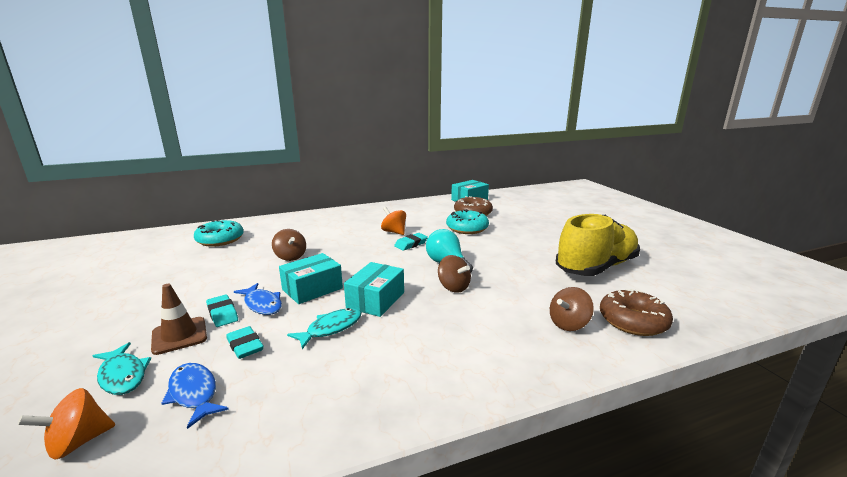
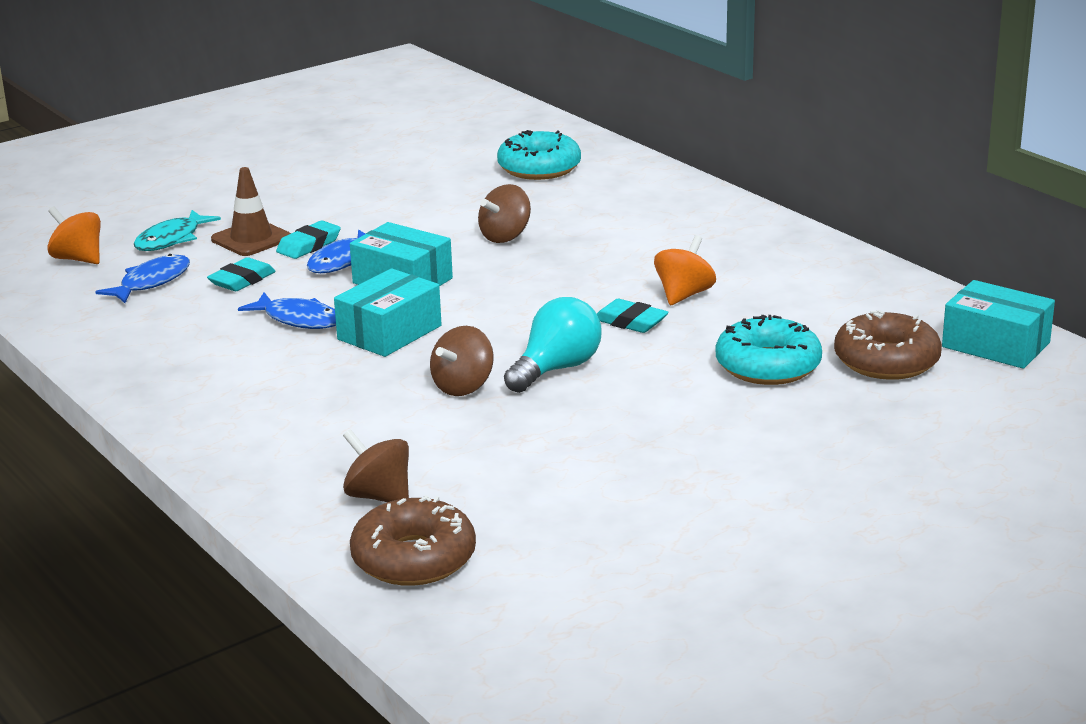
camera: 75 degrees right, 5 degrees up
(331, 328) = (299, 319): turquoise fish -> blue fish
(376, 300) = (389, 333): turquoise box -> turquoise box turned 60 degrees counterclockwise
(596, 267) = (636, 527): yellow shoe -> none

